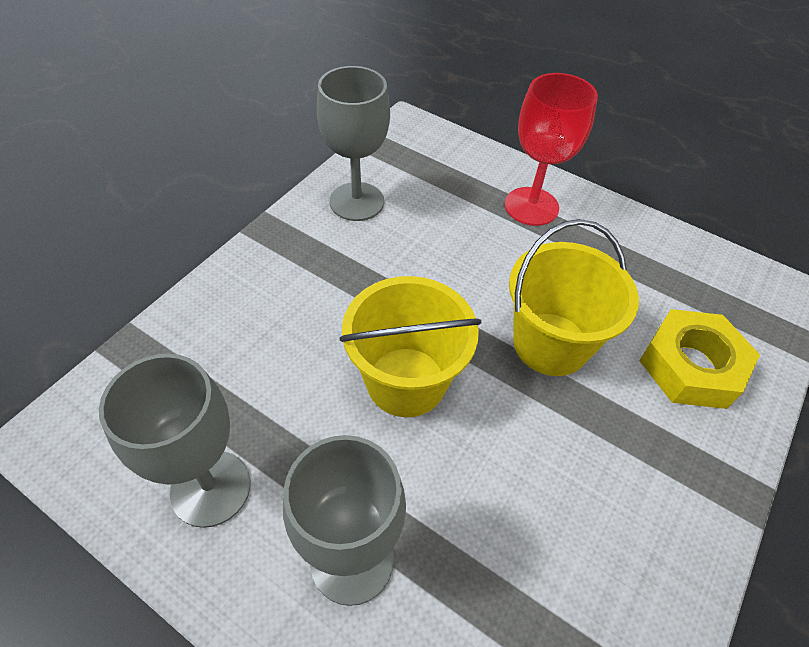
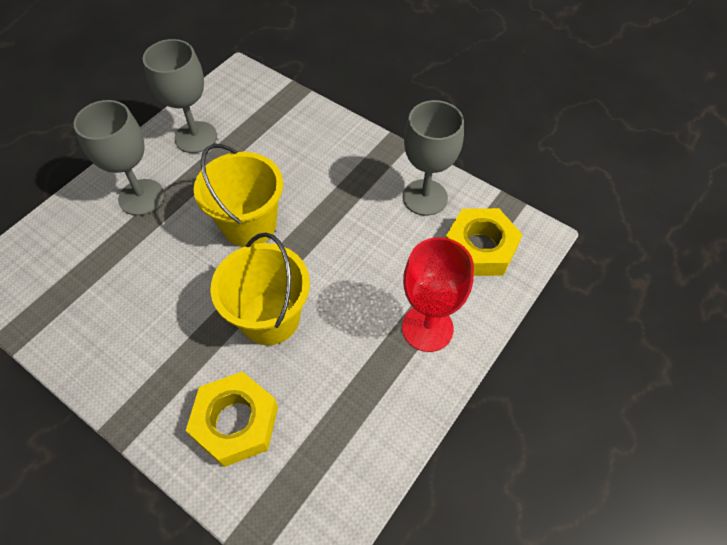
camera: 95 degrees right, 5 degrees up
(426, 163) = (480, 248): none -> yellow nut

